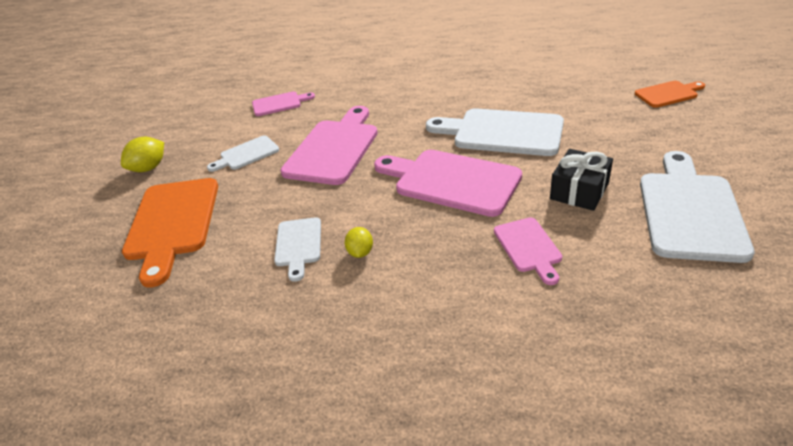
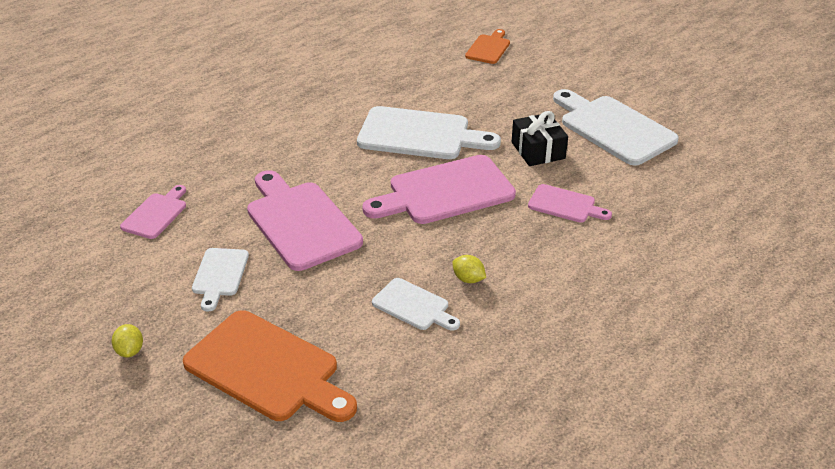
camera: 55 degrees left, 0 degrees up
(149, 168) = (130, 351): yellow lemon -> yellow lemon, size x0.66
(502, 132) = (420, 135): white cutting board -> white cutting board turned 135 degrees counterclockwise

